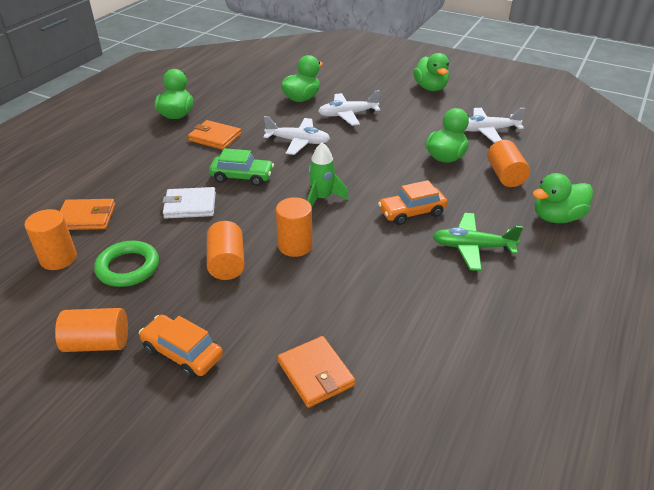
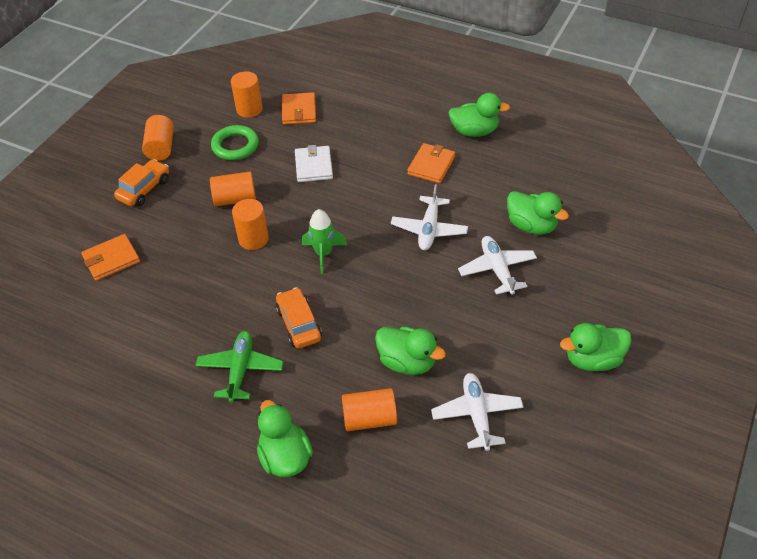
camera: 90 degrees right, 10 degrees up
(242, 177) = (360, 193): green car -> none

